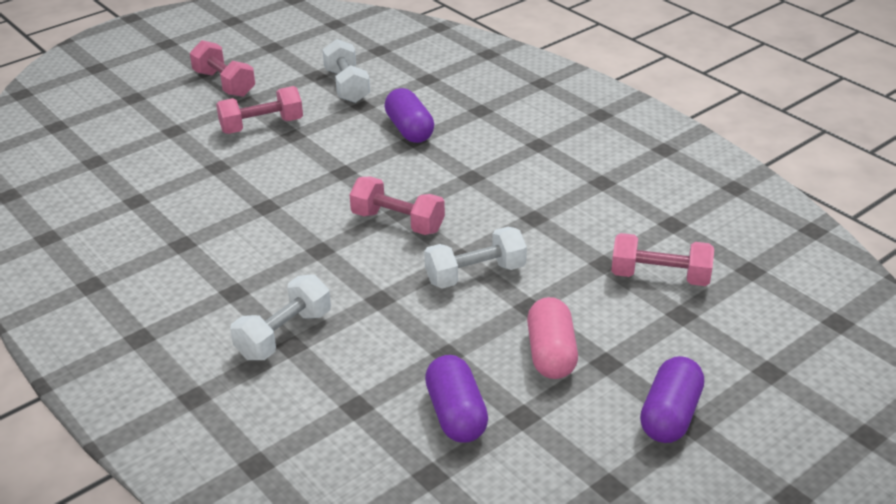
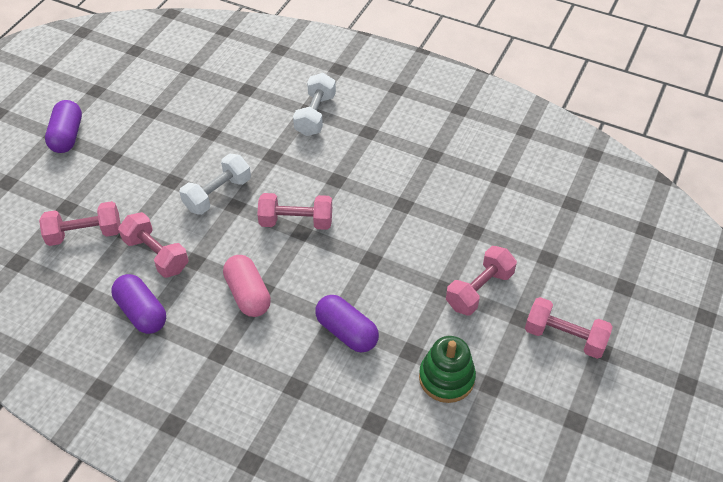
camera: 155 degrees right, 15 degrees up
(347, 86) = (446, 378): white dumbbell -> green stacking toy
(456, 414) = (189, 101): purple capsule -> purple capsule (142, 312)
(551, 354) = (147, 152): pink capsule -> pink capsule (248, 294)
(575, 234) = (156, 254): none -> pink dumbbell

